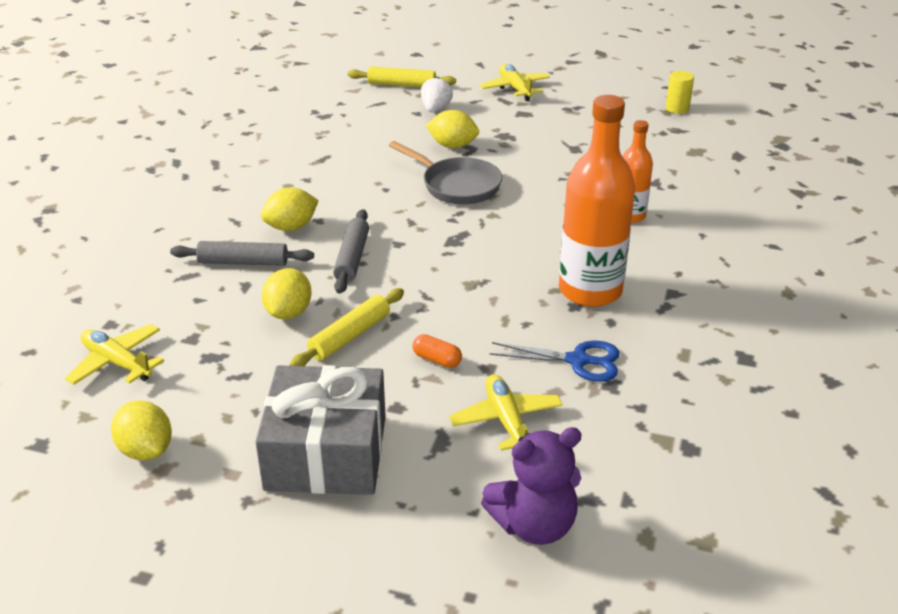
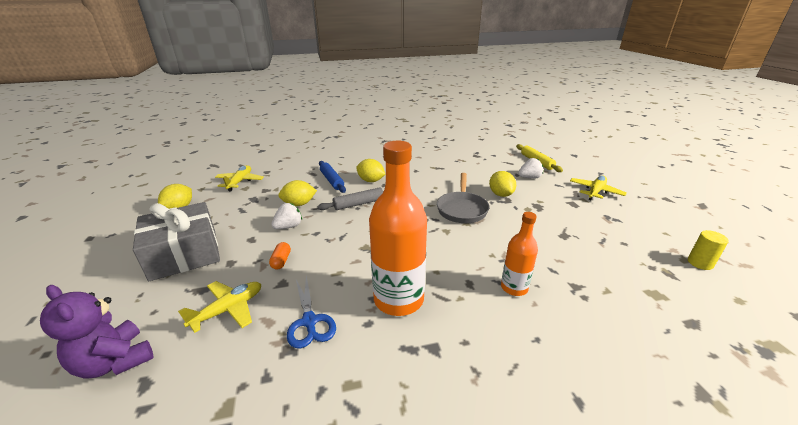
camera: 60 degrees right, 5 degrees down
(243, 262) = (332, 180): grey rolling pin -> blue rolling pin
(350, 336) = (289, 226): yellow rolling pin -> white strawberry

